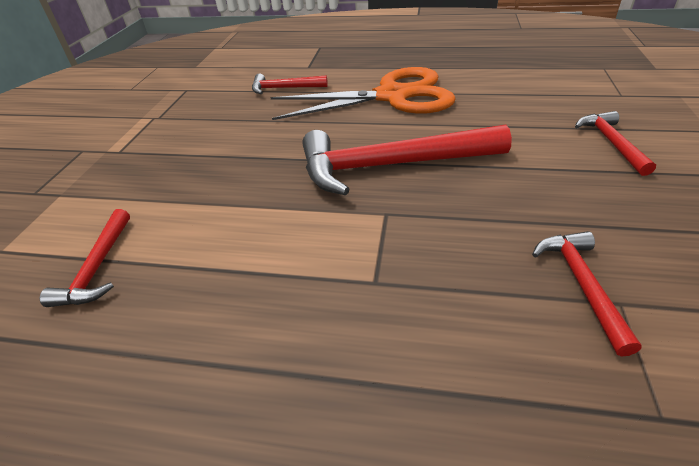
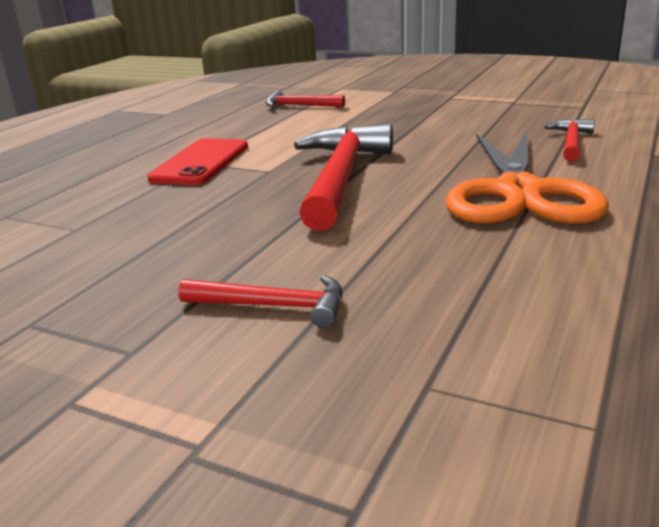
camera: 105 degrees right, 15 degrees down
(375, 281) = (200, 162): none -> red phone
(581, 284) = (107, 220): red hammer -> none

